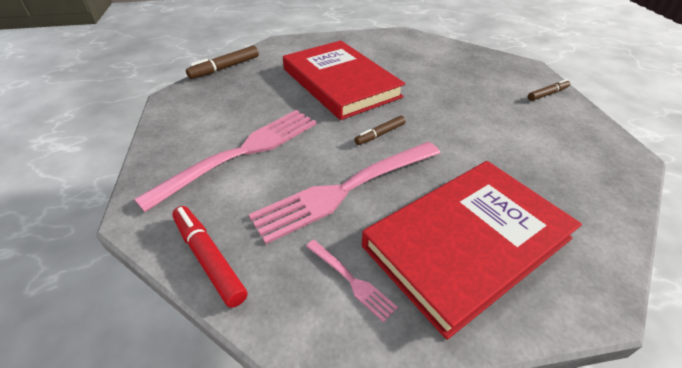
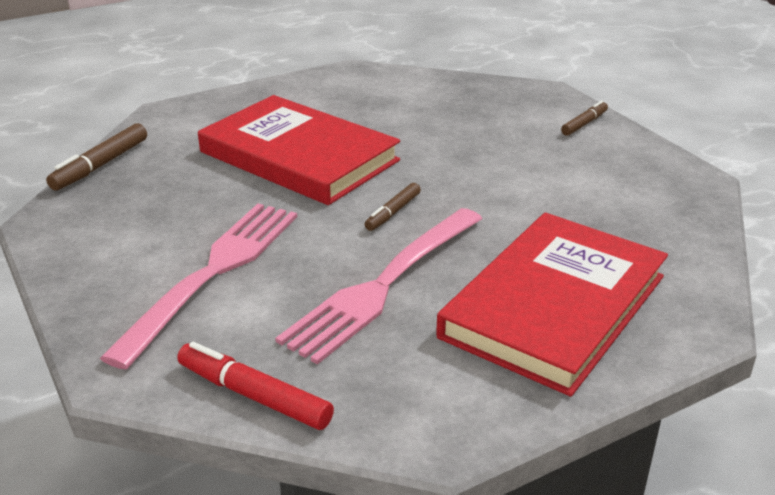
camera: 20 degrees left, 10 degrees down
(351, 280) = (442, 373): pink fork -> none

